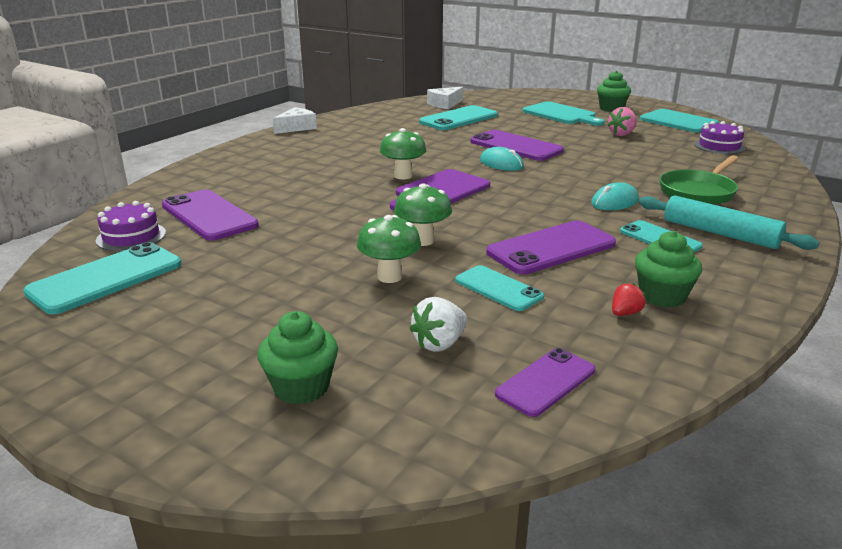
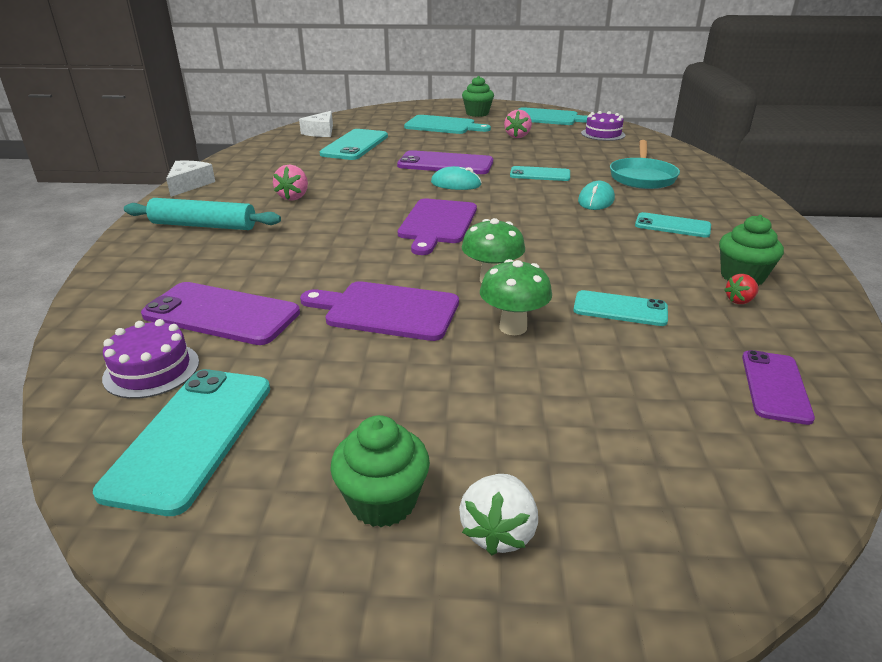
camera: 30 degrees left, 5 degrees up
(301, 387) = (597, 481): green cupcake -> green cupcake (383, 501)
(315, 241) = (387, 310): none -> purple cutting board
(357, 150) = (294, 197): none -> pink strawberry
(403, 176) = (380, 216): green mushroom -> none
(439, 343) = (649, 382): white strawberry -> white strawberry (498, 532)
(551, 248) = (607, 257): purple phone -> none
(592, 170) = (540, 174): none -> turquoise phone
(625, 313) = (739, 301): red strawberry -> red strawberry turned 135 degrees counterclockwise
(698, 192) = (642, 177): green pan -> turquoise pan
(720, 233) = (704, 210): turquoise rolling pin -> turquoise rolling pin (203, 225)

